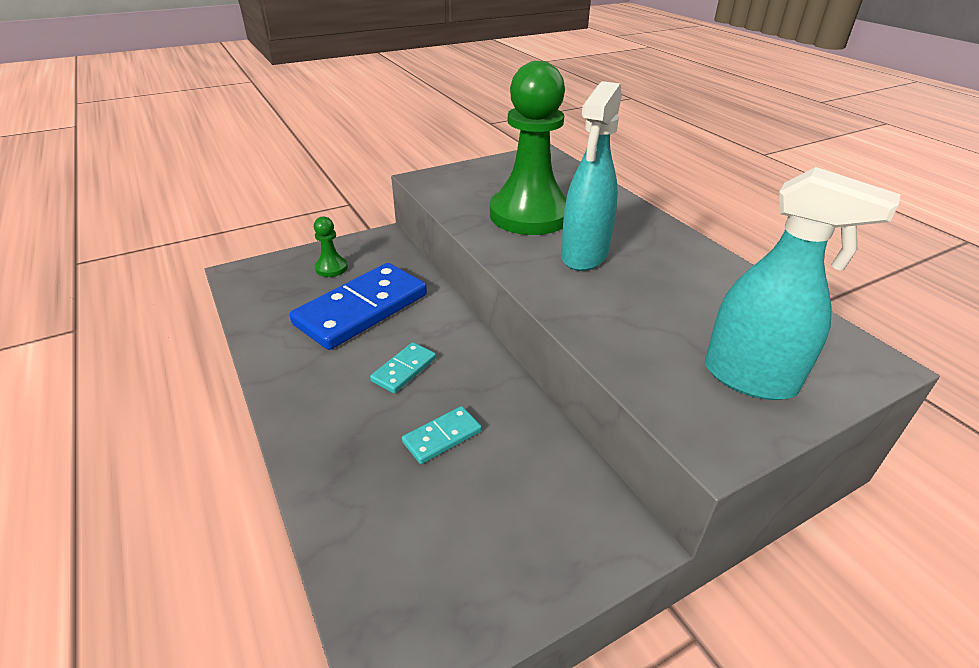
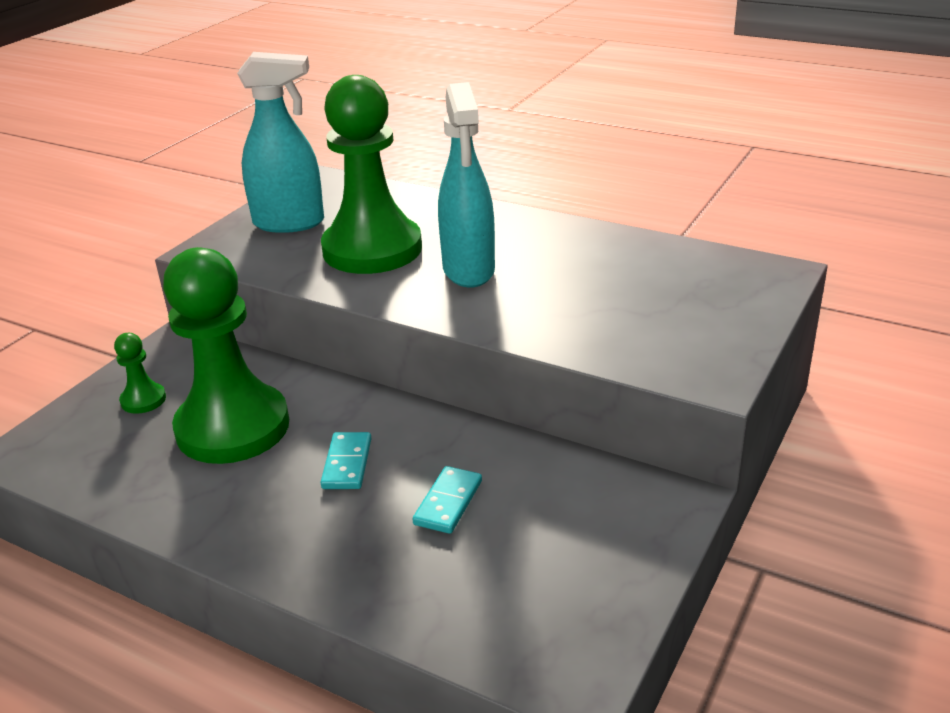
camera: 30 degrees left, 5 degrees down
(361, 309) = (233, 427): blue domino -> green pawn
(750, 378) = (700, 320): turquoise spray bottle -> turquoise spray bottle (289, 223)

